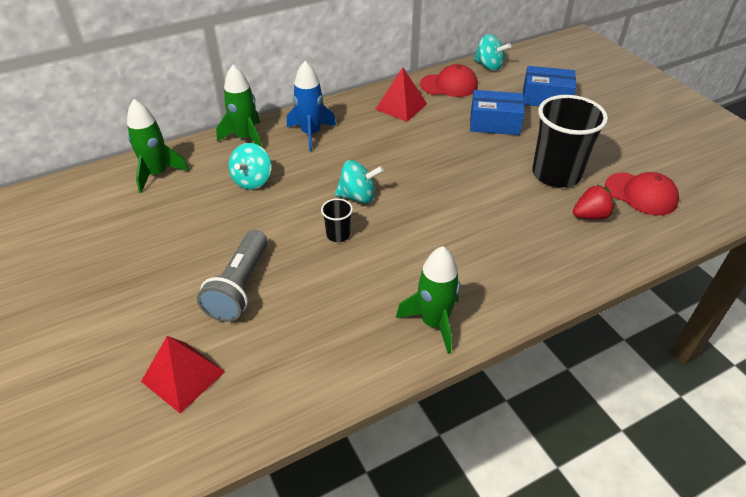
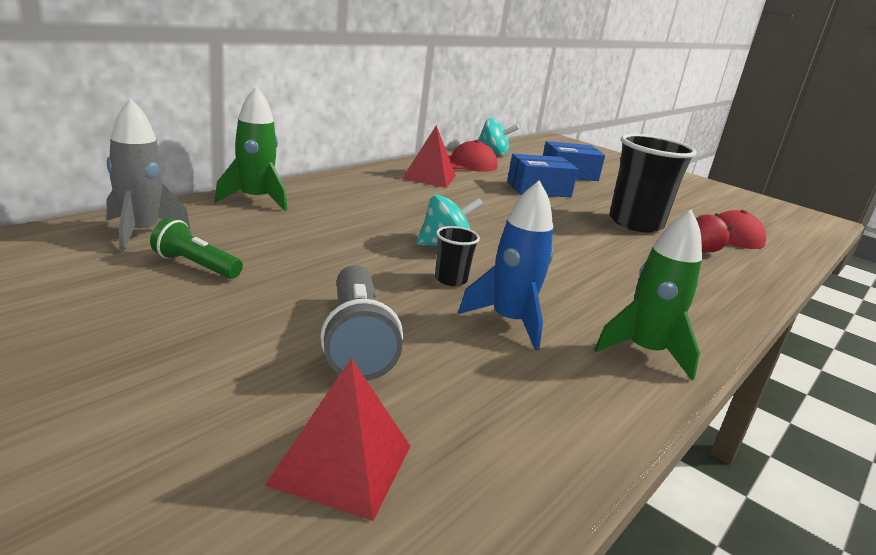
camera: 25 degrees left, 20 degrees down
(157, 174) = (140, 233): green rocket -> grey rocket
(177, 208) = (195, 265): none -> green flashlight
(252, 181) = (293, 236): turquoise spinning top -> none
(311, 134) = (340, 196): blue rocket -> blue rocket (509, 321)

